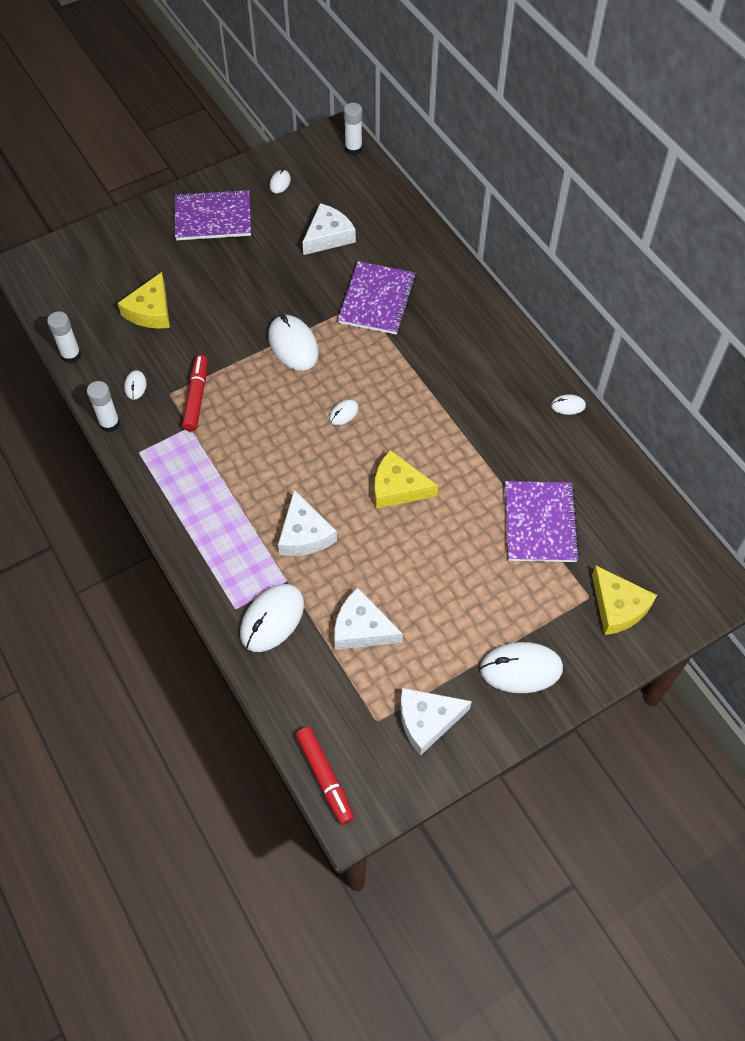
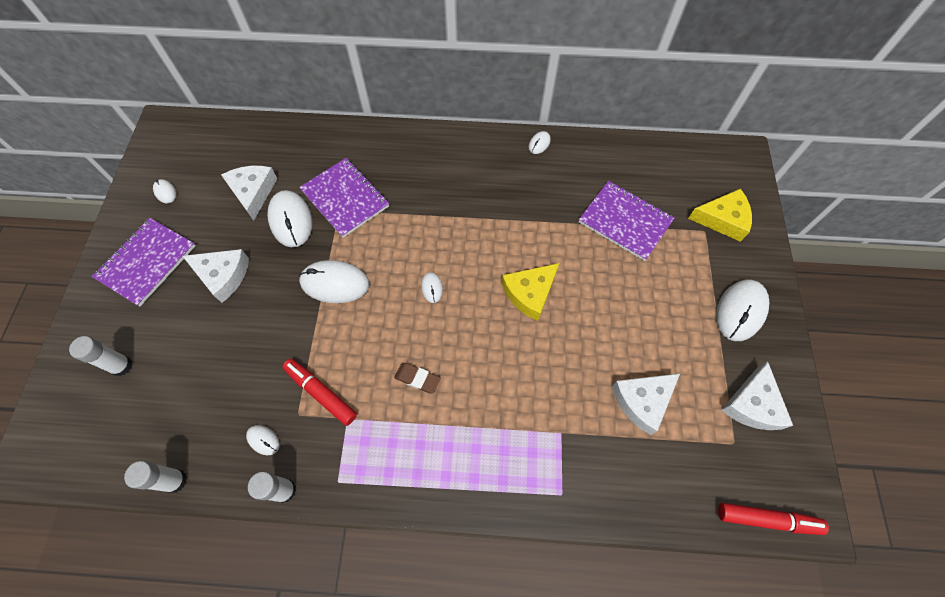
camera: 55 degrees left, 5 degrees up
(151, 311) = (194, 375): yellow cheese -> none
(256, 453) = (417, 379): none -> brown eraser
(272, 619) = (591, 469): white mouse -> white mouse (291, 220)
(304, 534) = (525, 390): white cheese -> white cheese (223, 276)
(353, 149) = (188, 124): white glue stick -> white glue stick (121, 366)

